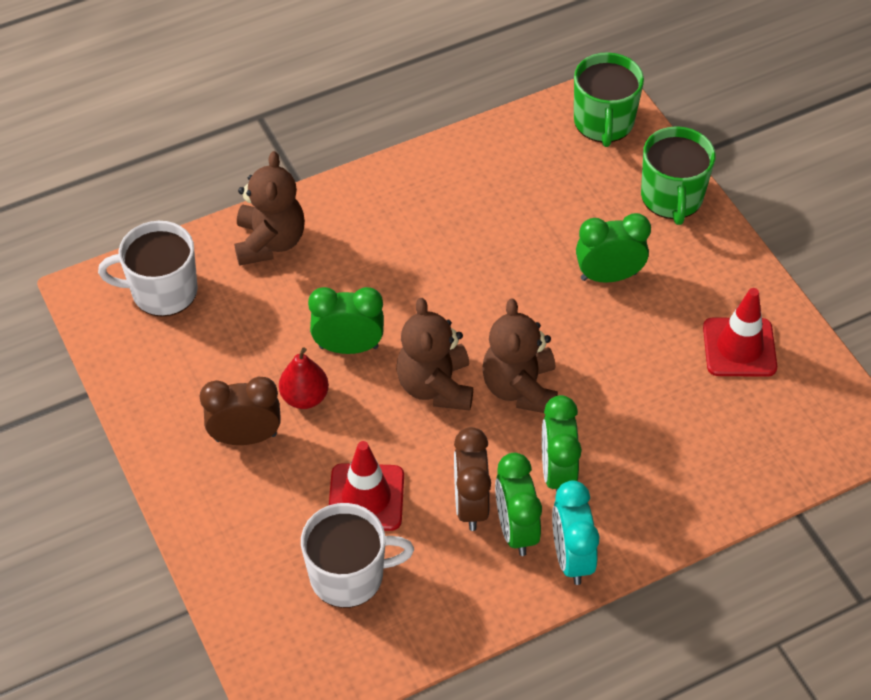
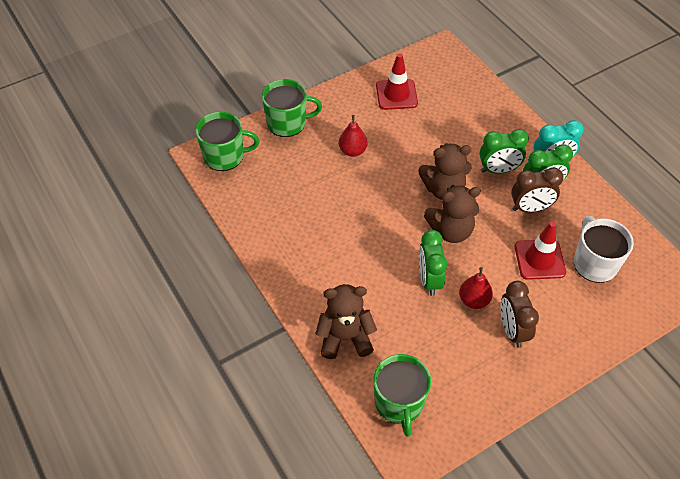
camera: 95 degrees left, 0 degrees up
(162, 291) = (399, 403): white mug -> green mug
(608, 276) = (352, 151): green clock -> red pear

